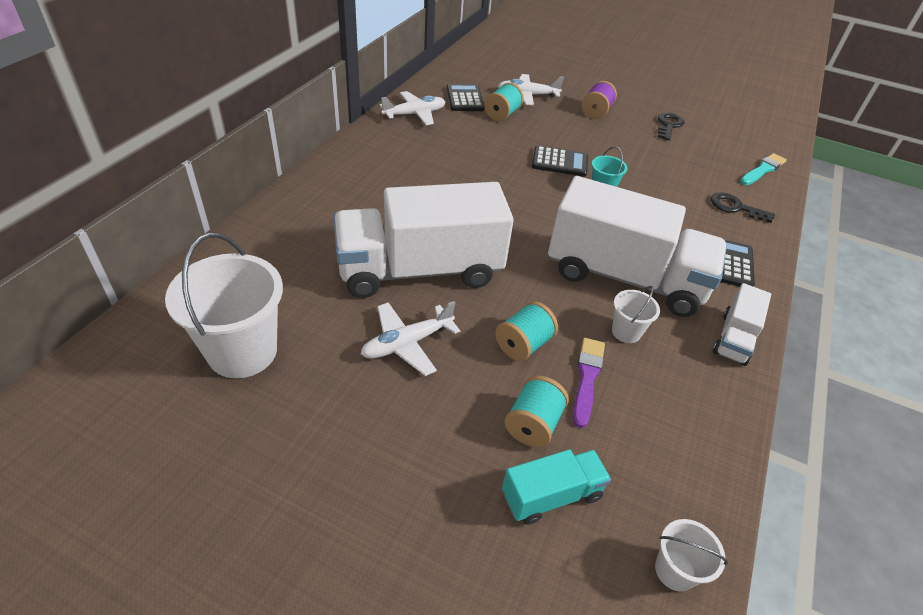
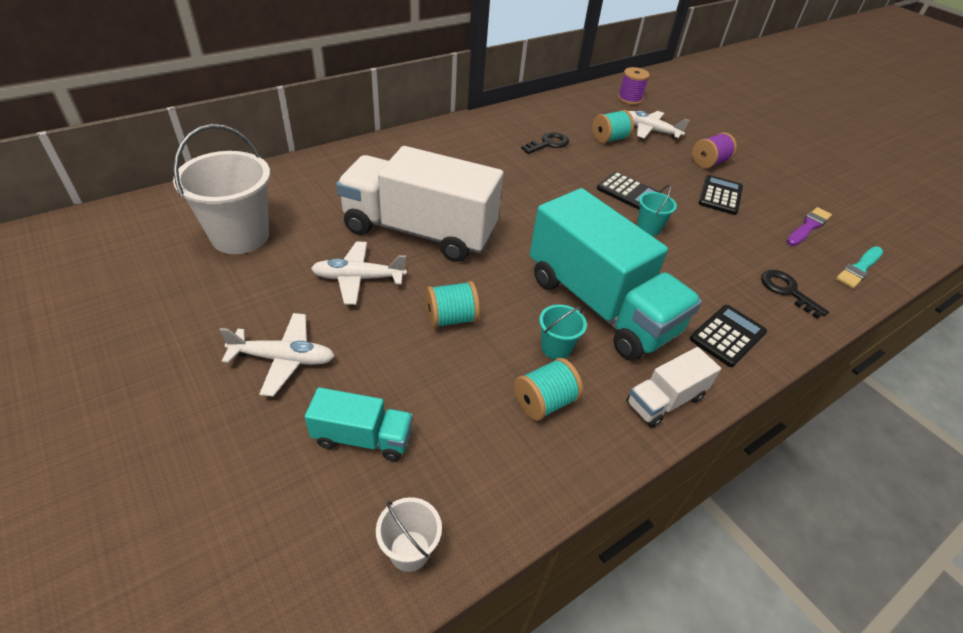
camera: 30 degrees right, 0 degrees up
(414, 114) = (528, 117): white plane -> white plane (284, 359)
(464, 99) = (585, 118): black calculator -> black calculator (720, 195)
(485, 68) = (629, 99): none -> purple spool
(533, 424) = (400, 379): turquoise spool -> turquoise spool (544, 402)
(587, 378) = (482, 367): purple brush -> purple brush (808, 227)
(625, 277) = (600, 305): white truck -> turquoise truck
(626, 332) = (556, 348): white bucket -> turquoise bucket
(668, 125) = (781, 196): black key -> black key (548, 144)
(763, 170) = (859, 269): turquoise brush -> turquoise brush turned 150 degrees clockwise

